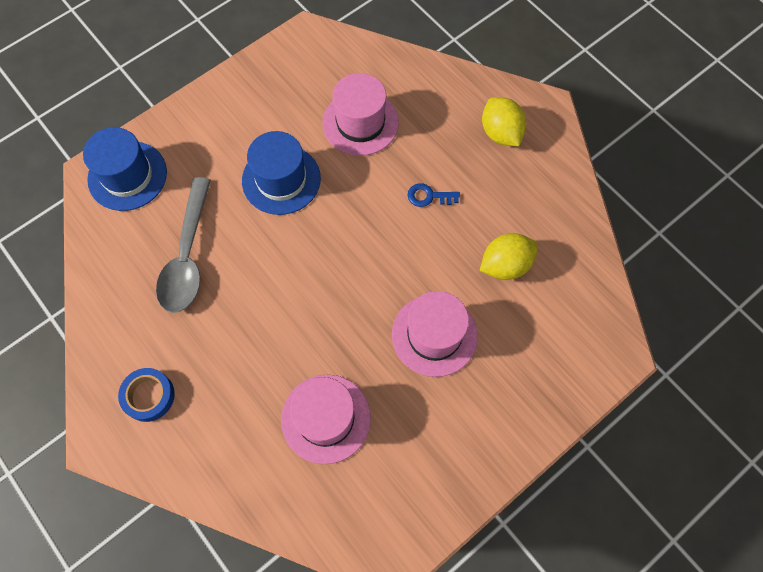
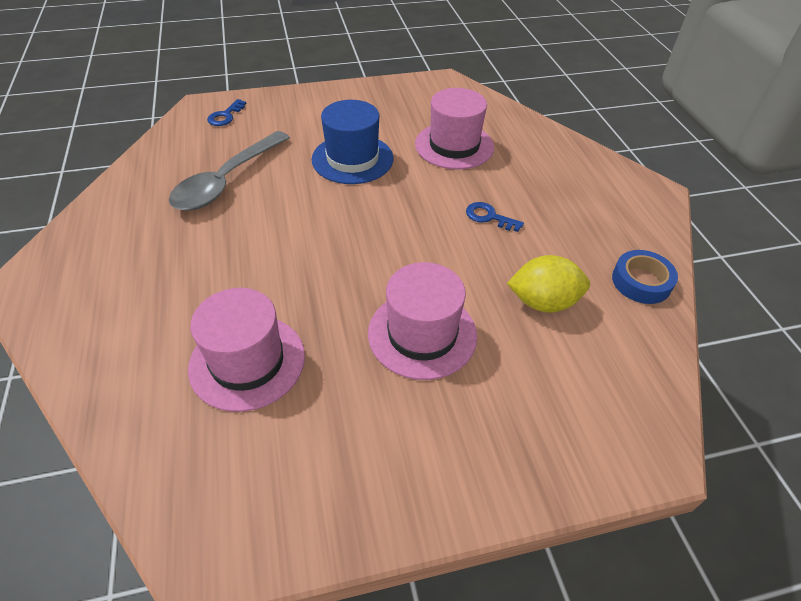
camera: 25 degrees right, 20 degrees down
(127, 176) = (225, 116): blue hat -> blue key
(149, 396) = (97, 267): blue tape -> blue tape (641, 282)
(500, 133) = (594, 195): yellow lemon -> none

